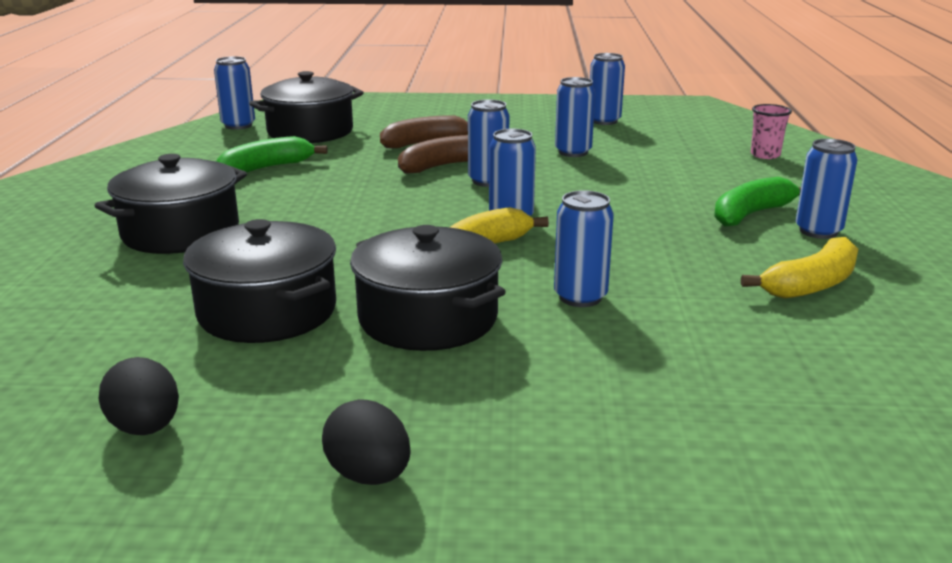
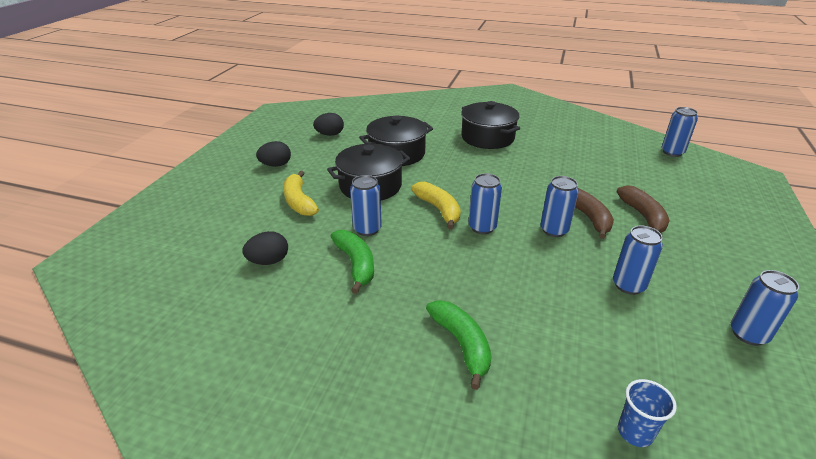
camera: 105 degrees right, 10 degrees up
(266, 168) = (581, 158): green banana -> green banana (356, 264)
(310, 131) = (663, 175): black pot -> none
(751, 368) = (268, 261): none -> black egg
(765, 155) = (635, 432): pink cup -> blue cup
(811, 284) = (333, 323): yellow banana -> yellow banana (299, 201)
(818, 231) = (414, 371): blue can -> none

